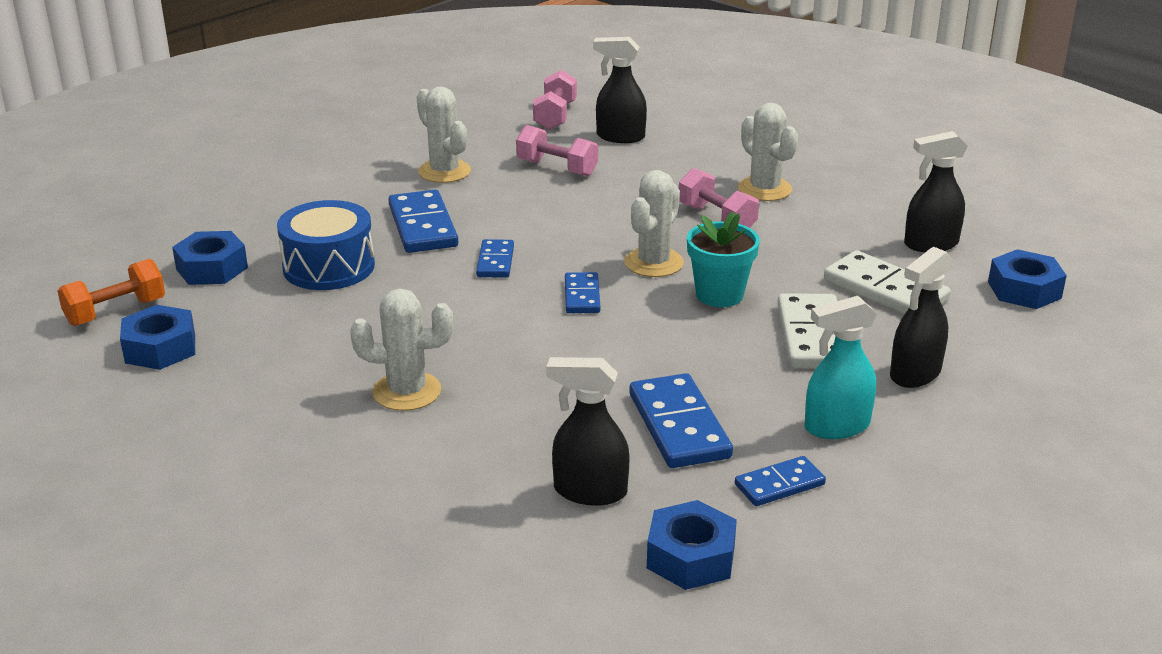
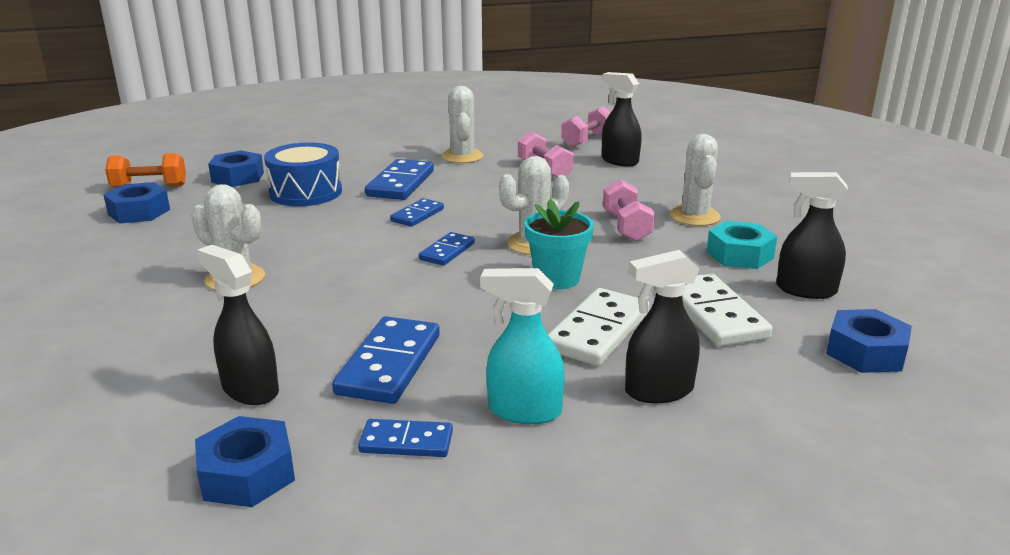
camera: 30 degrees right, 5 degrees down
(845, 222) = (739, 255): none -> turquoise nut

